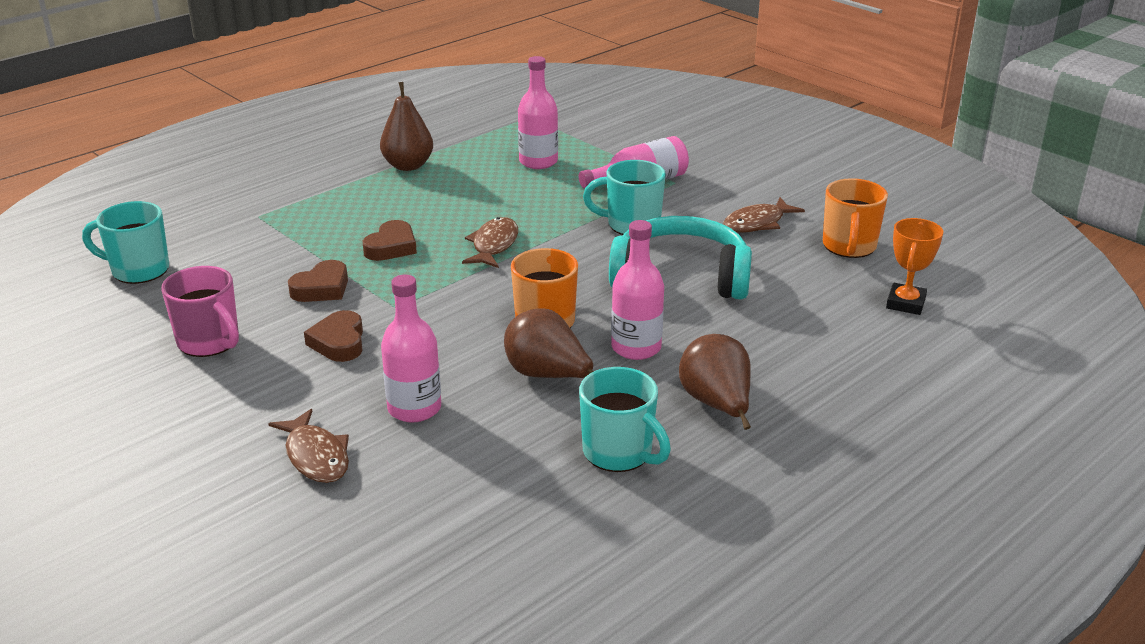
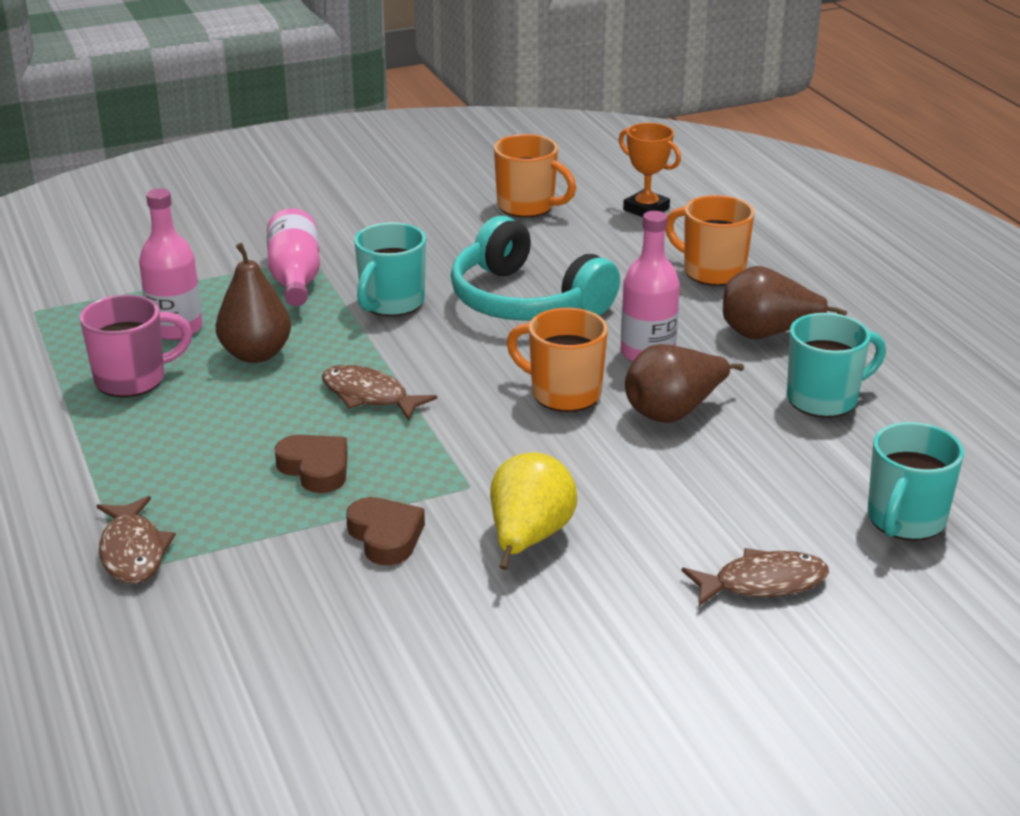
camera: 70 degrees left, 0 degrees up
(138, 270) = (209, 702): turquoise mug -> turquoise mug (905, 520)
(209, 342) = (467, 645): pink mug -> pink mug (132, 379)
(339, 342) = (528, 539): brown heart -> yellow pear
(408, 166) = (88, 423): brown pear -> brown pear (256, 354)
(414, 408) = (697, 504): pink bottle -> none
(681, 277) = (526, 301): turquoise headphones -> turquoise headphones turned 75 degrees counterclockwise
(757, 223) = (445, 237): brown fish -> brown fish (133, 551)
(814, 357) = (712, 271): none -> orange mug

